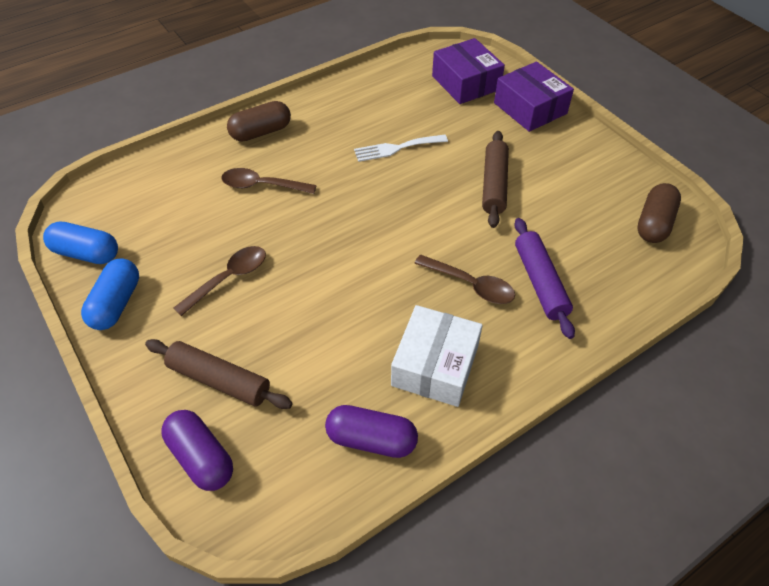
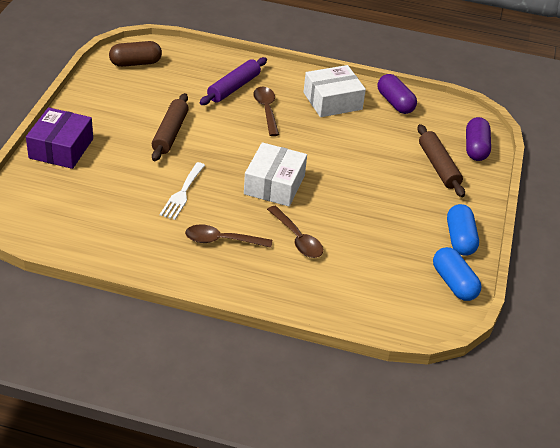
camera: 135 degrees left, 10 degrees down
(116, 304) = (460, 239): blue capsule -> blue capsule turned 60 degrees counterclockwise
(229, 278) = (383, 204): brown spoon -> brown spoon (221, 240)
(261, 132) = (246, 277): brown capsule -> none
(344, 214) = (274, 184): none -> white box
(396, 148) = (182, 193): white fork -> white fork turned 75 degrees clockwise
(465, 83) = (58, 194): purple box -> none
(494, 185) = (170, 133): brown rolling pin -> brown rolling pin turned 45 degrees counterclockwise

